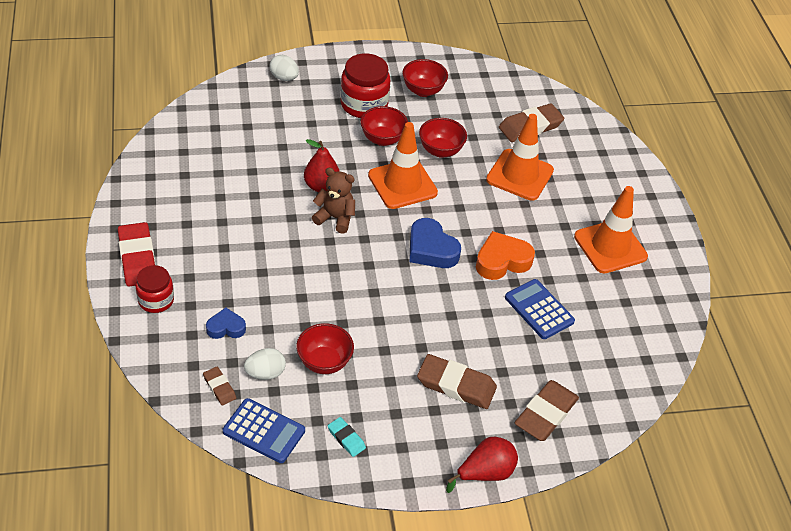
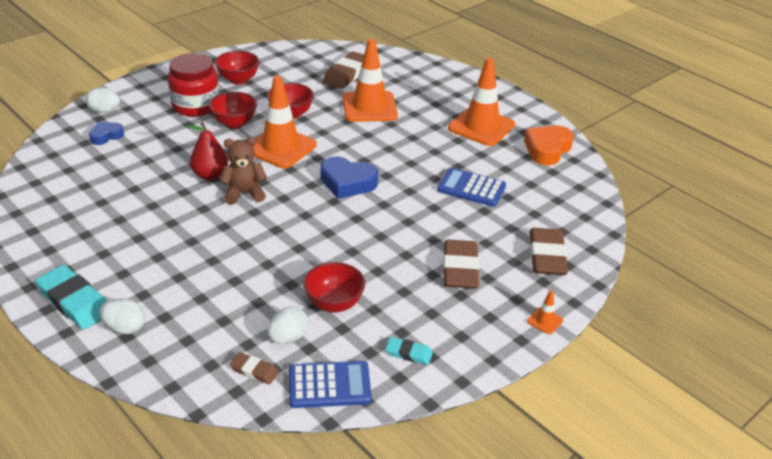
camera: 30 degrees left, 10 degrees down
(137, 258) = (74, 301): red eraser -> turquoise eraser
(156, 300) = (125, 328): red jar -> white egg
(226, 327) = (217, 319): blue heart -> blue heart (106, 136)
(456, 385) = (460, 268): brown eraser -> brown eraser turned 75 degrees counterclockwise
(485, 473) = (545, 321): red pear -> orange traffic cone
(502, 261) = (411, 168): orange heart -> orange heart (547, 149)

